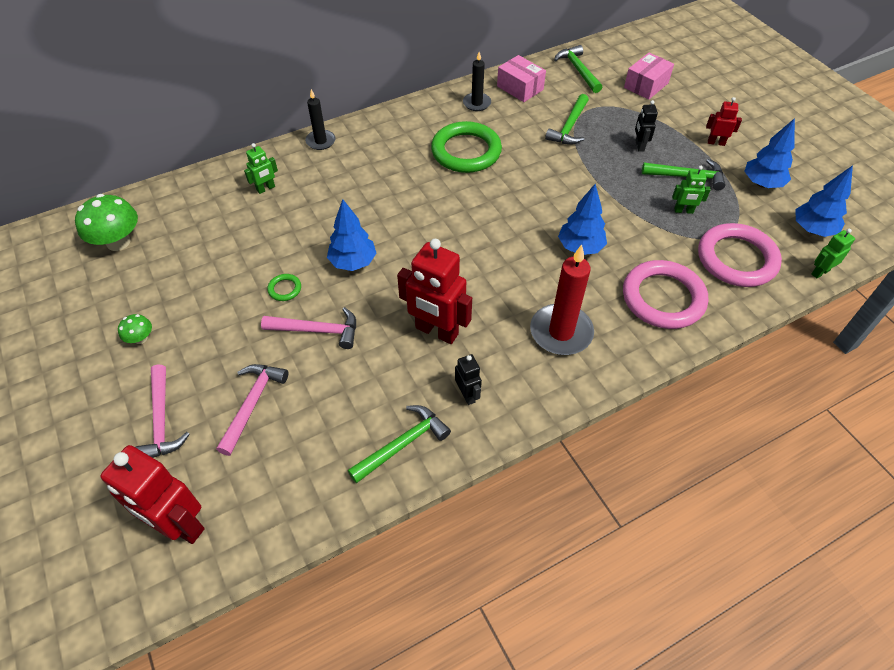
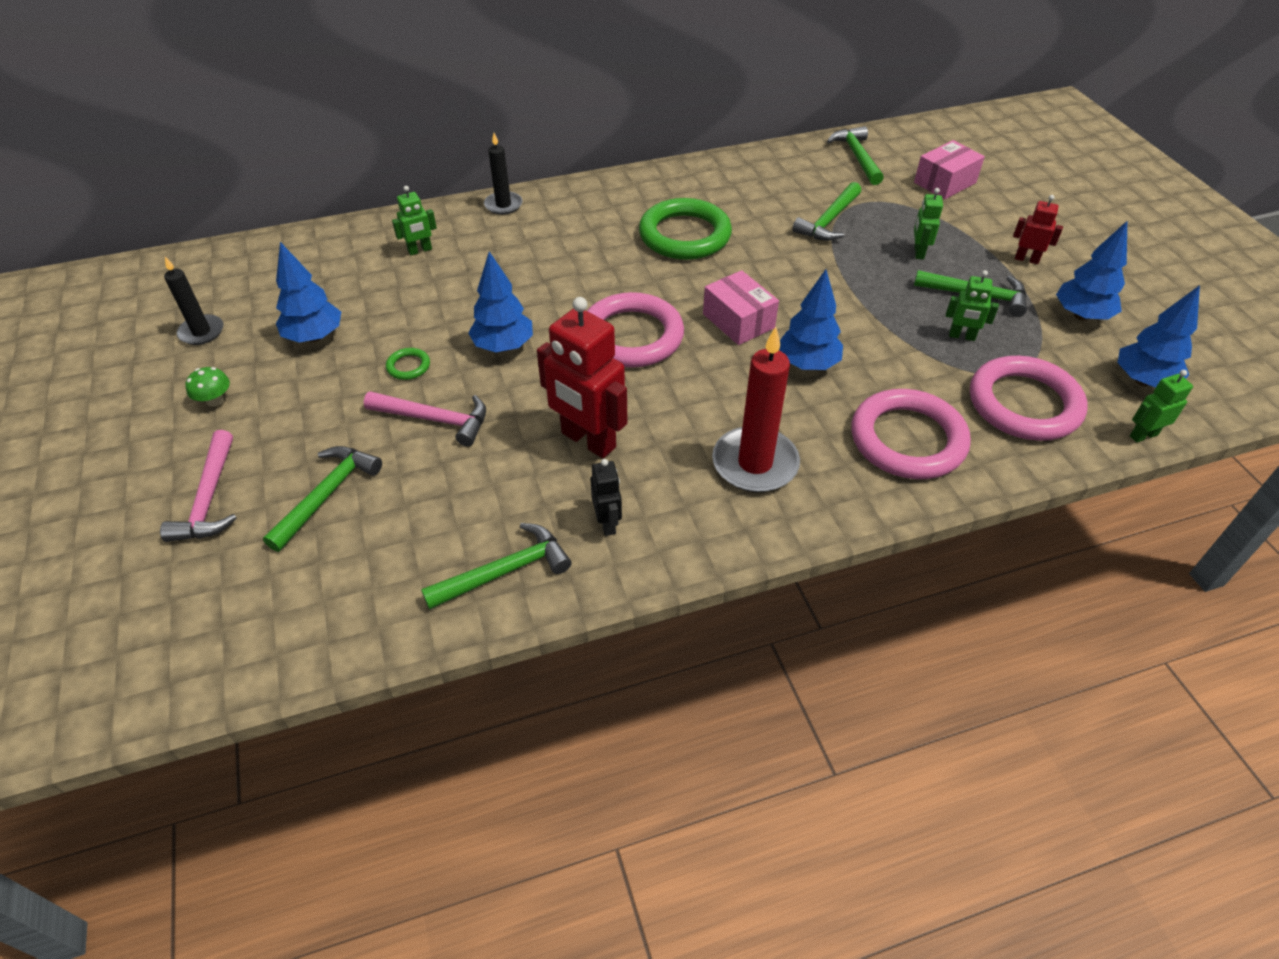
camera: 10 degrees right, 5 degrees down
(118, 242) = (224, 289): green mushroom -> none
(179, 525) = (190, 626): red robot -> none
(204, 273) = (314, 337): none -> blue tree
(252, 404) = (326, 495): pink hammer -> green hammer
(447, 241) = (631, 336): none -> pink ring
(477, 103) = (713, 182): black candle -> black candle (201, 332)
(520, 88) = (774, 170): pink box -> pink box (738, 321)
(639, 146) = (918, 252): black robot -> green robot

